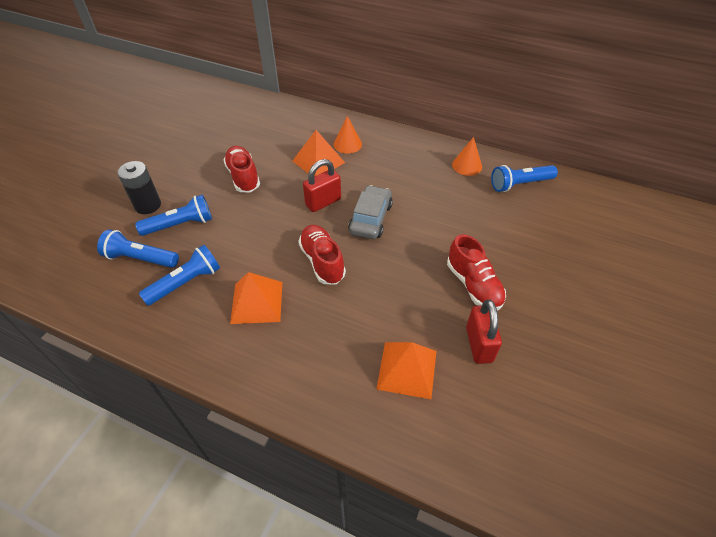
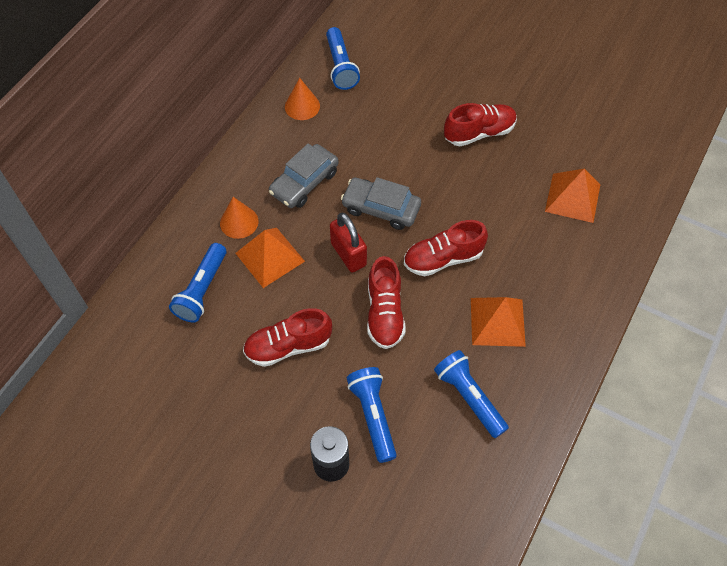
camera: 85 degrees left, 10 degrees up
(140, 258) = (429, 456): blue flashlight -> blue flashlight (202, 290)
(268, 226) = (384, 313): none -> red shoe
(389, 173) = (304, 182): none -> grey car
(479, 344) = (545, 141): red padlock -> none

